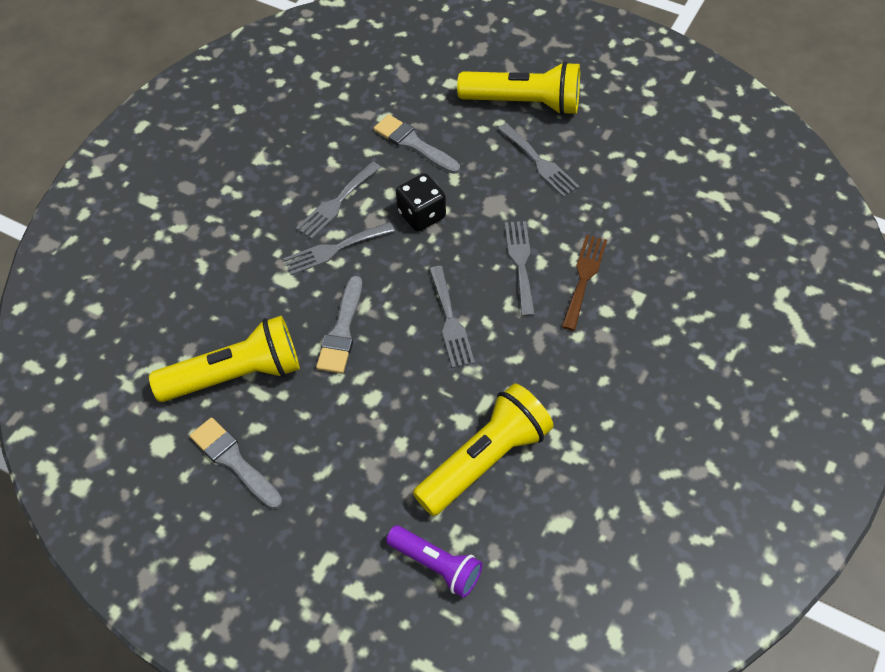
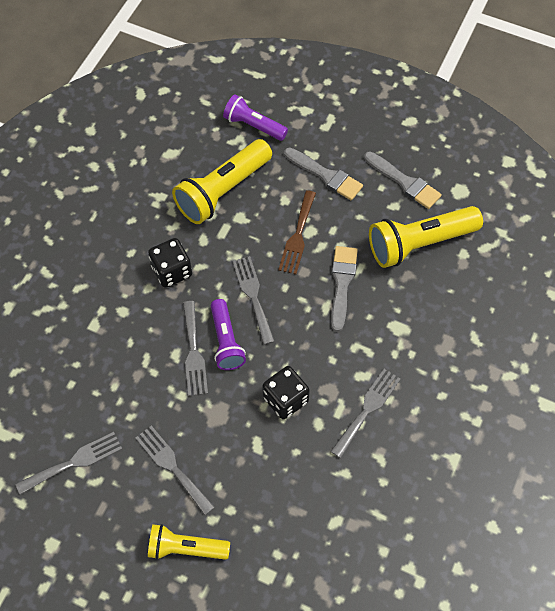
camera: 175 degrees right, 5 degrees up
(334, 249) = (361, 359): grey fork -> grey fork (74, 462)
(413, 144) = (301, 485): grey brush -> grey brush (326, 175)
(484, 273) = (226, 341): none -> purple flashlight
(524, 103) = (185, 548): yellow flashlight -> yellow flashlight, size x0.62
(550, 354) = (172, 271): none -> black dice
(584, 277) = (138, 341): brown fork -> brown fork (297, 236)

